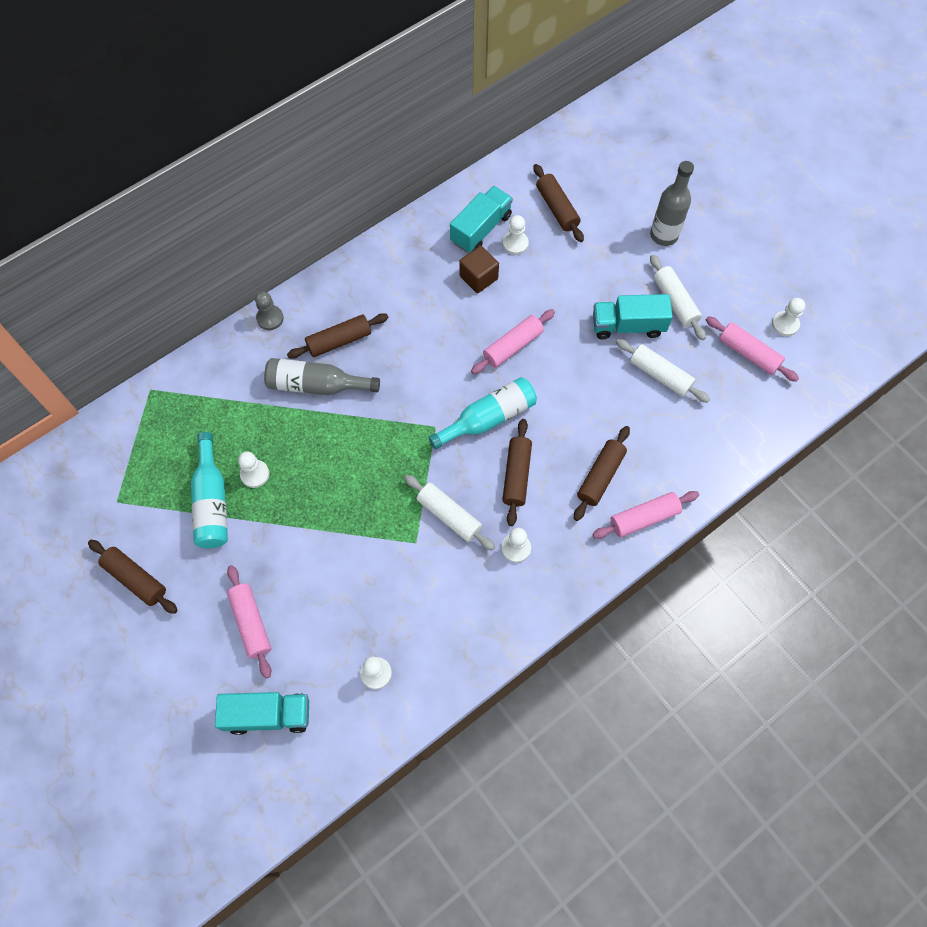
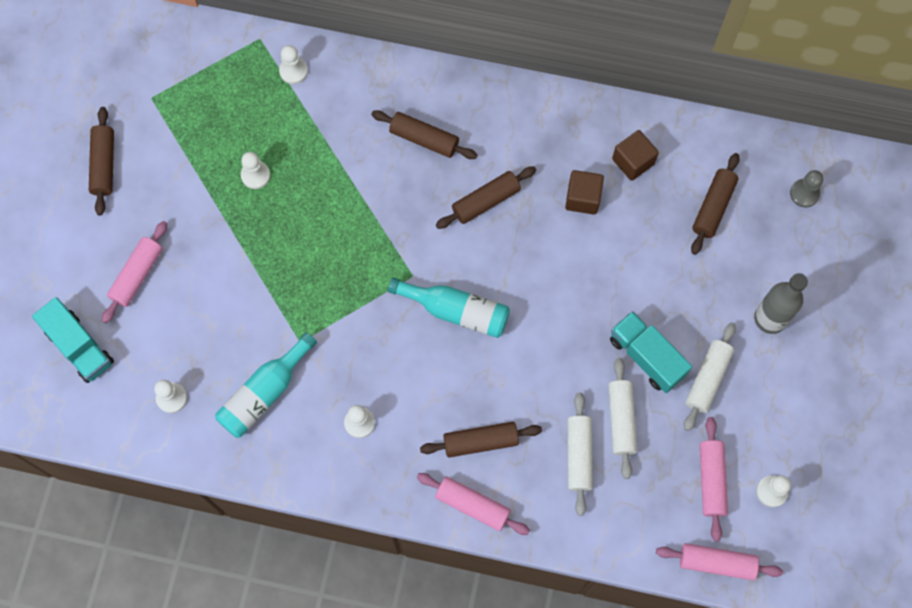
camera: 50 degrees right, 5 degrees up
(212, 501) = (208, 164): turquoise bottle -> turquoise bottle (265, 393)
(270, 318) = (397, 70): grey pawn -> grey pawn (804, 193)
(317, 385) = (370, 156): grey bottle -> none
(449, 515) = (344, 349): white rolling pin -> white rolling pin (579, 455)
(481, 229) = (633, 161): turquoise truck -> brown cube
(512, 346) = (541, 278): pink rolling pin -> pink rolling pin (716, 563)
(515, 244) = (644, 201): white pawn -> white pawn (293, 71)
(516, 475) = (424, 373): brown rolling pin -> brown rolling pin (486, 201)

